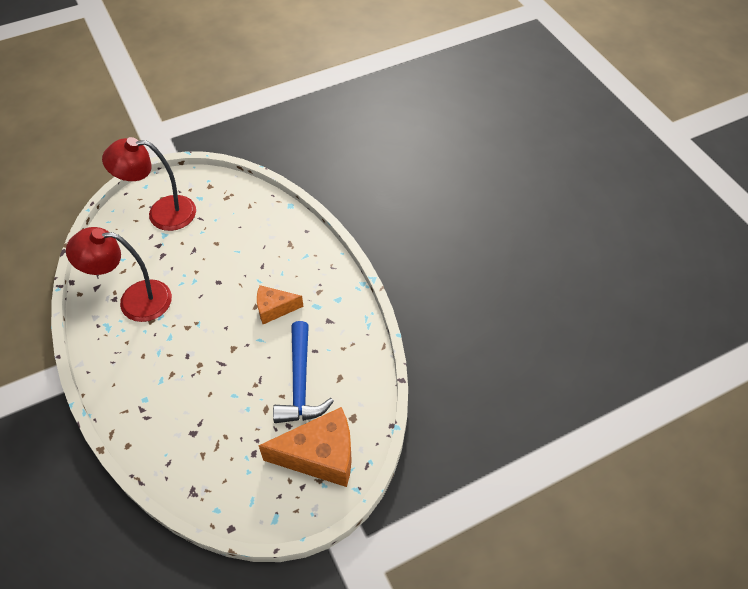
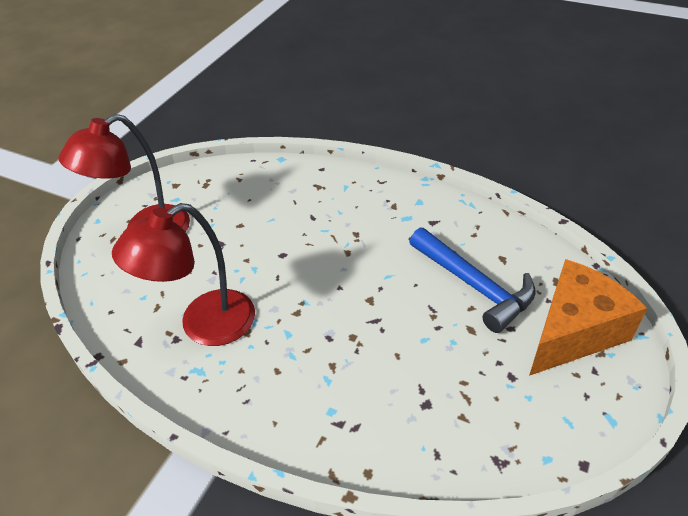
camera: 35 degrees left, 10 degrees down
(274, 309) = (369, 243): orange cheese -> none

